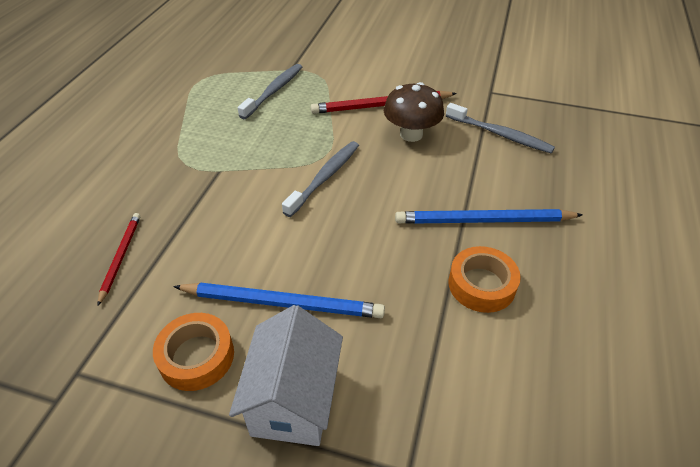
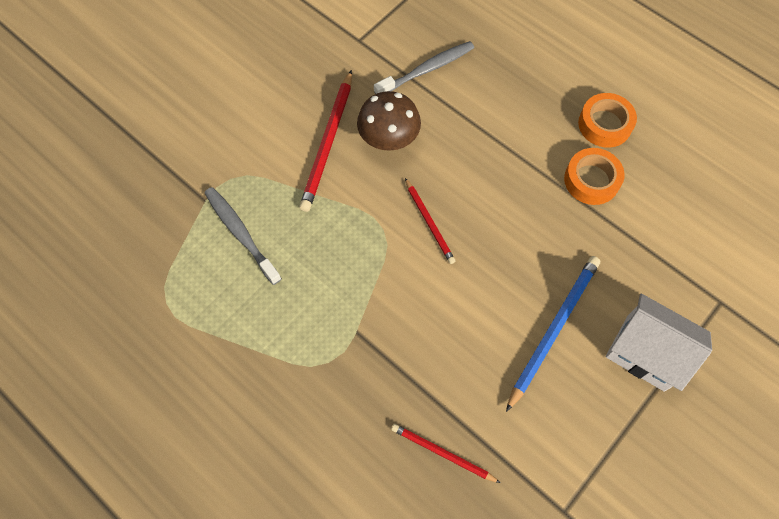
camera: 65 degrees left, 20 degrees up
(196, 356) = (582, 411): orange tape -> orange tape (604, 124)
(325, 177) = (415, 239): grey toothbrush -> none
(347, 181) = (429, 222): none -> red pencil
(484, 221) = (527, 142): blue pencil -> none

